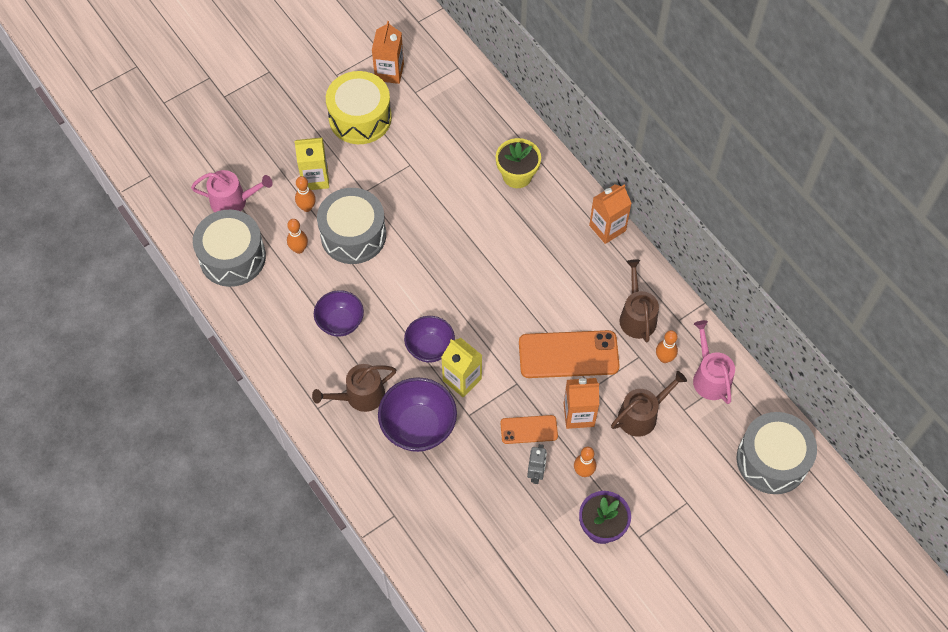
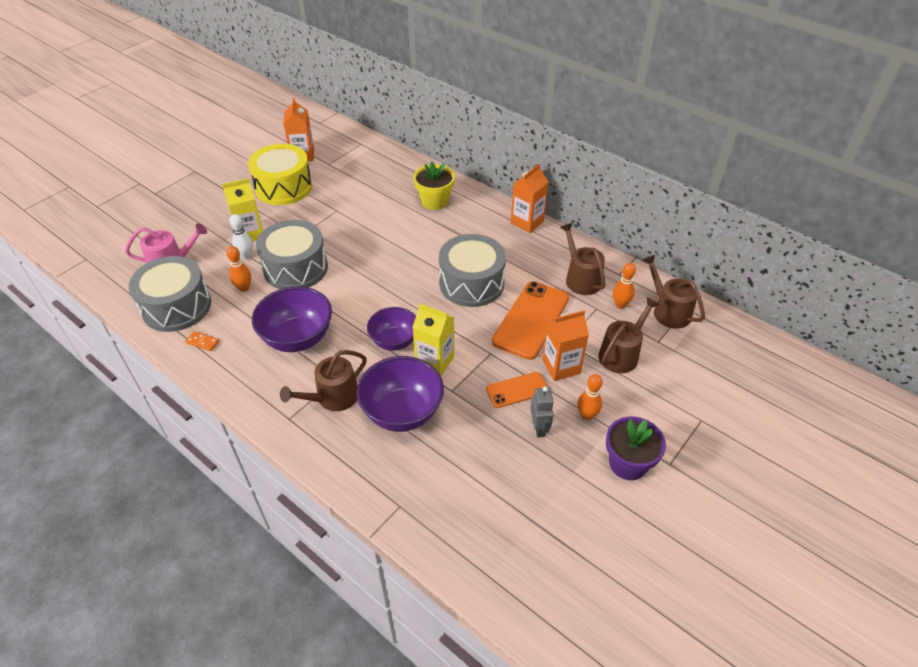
camera: 15 degrees left, 15 degrees down
(252, 305) = (202, 342): none -> orange domino
(307, 207) = (246, 256): orange bowling pin -> white bowling pin
(340, 322) = (298, 338): purple bowl -> purple bowl, size x1.51
(568, 354) = (531, 320): orange phone -> orange phone turned 45 degrees counterclockwise
(710, 377) = (668, 311): pink watering can -> brown watering can
(772, 460) = (760, 365): grey drum -> grey drum (471, 283)

